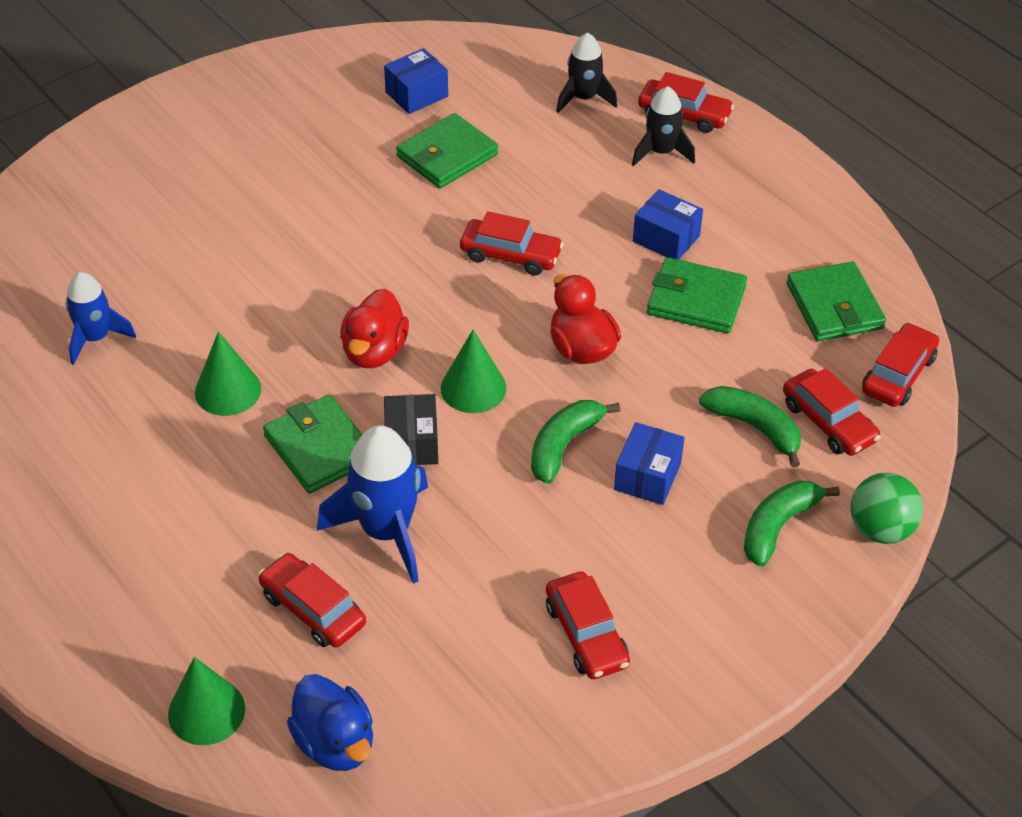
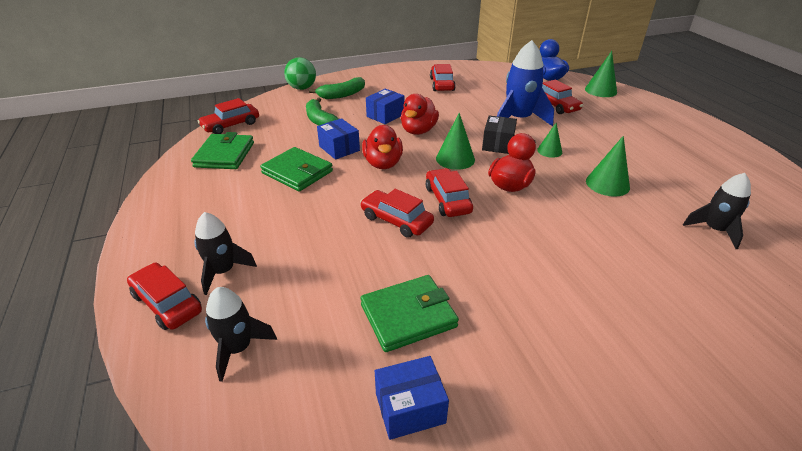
camera: 160 degrees left, 10 degrees down
(95, 338) = (714, 230): blue rocket -> black rocket
(319, 448) = (549, 151): green wallet -> green cone
(563, 445) = (418, 131): green banana -> red duck
(666, 238) = (282, 208): blue box -> blue box (339, 148)
(828, 422) = (284, 117): red car -> red car (447, 200)

